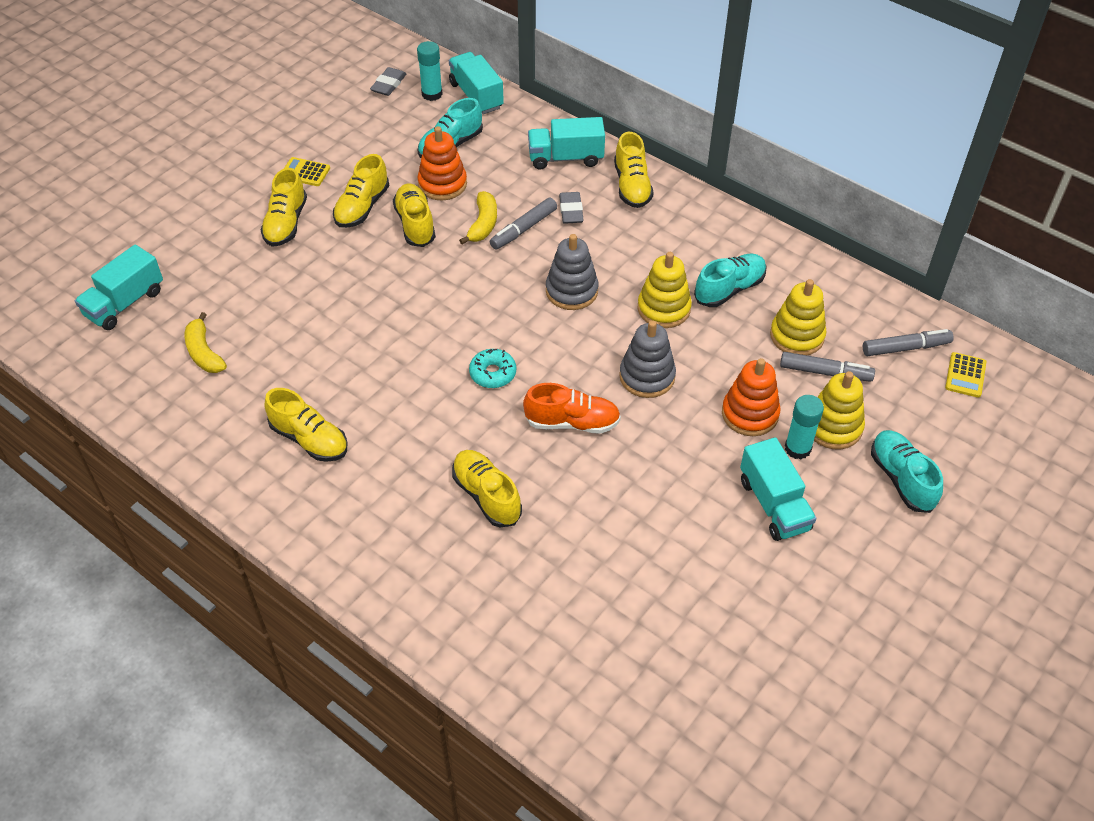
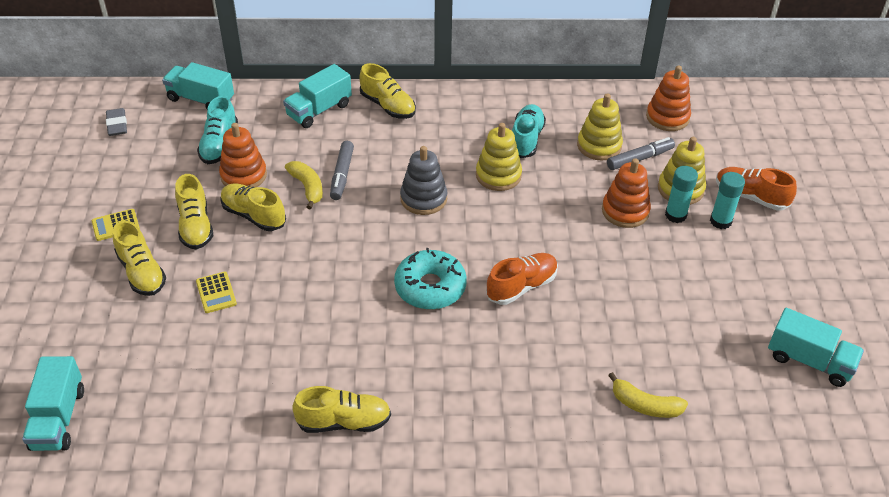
camera: 40 degrees left, 5 degrees down
(204, 352) = (179, 413): yellow banana -> yellow banana (645, 405)
(432, 94) = (162, 115): turquoise glue stick -> turquoise glue stick (720, 221)
(486, 496) = (519, 374): yellow shoe -> none
(493, 373) = (430, 287): turquoise donut -> turquoise donut, size x1.66
(571, 211) = (363, 144): grey eraser -> none
(647, 376) = (536, 226): grey stacking toy -> none
(774, 504) = (700, 258): turquoise truck -> turquoise truck (809, 361)
(901, 479) = (750, 197): turquoise shoe -> orange shoe
(905, 348) = (667, 117): grey marker -> orange stacking toy
(965, 375) = (716, 115): yellow calculator -> yellow calculator (216, 293)

